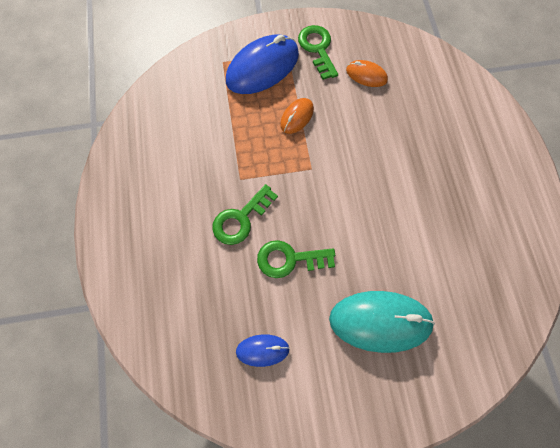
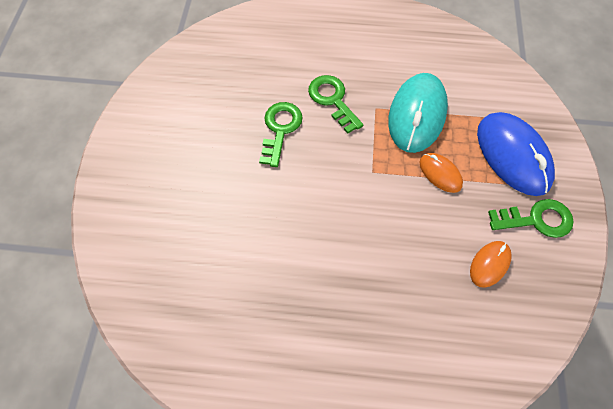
camera: 105 degrees right, 5 degrees down
(262, 350) = (207, 92): blue mouse -> none
(380, 321) = (193, 188): turquoise mouse -> turquoise mouse (417, 115)

